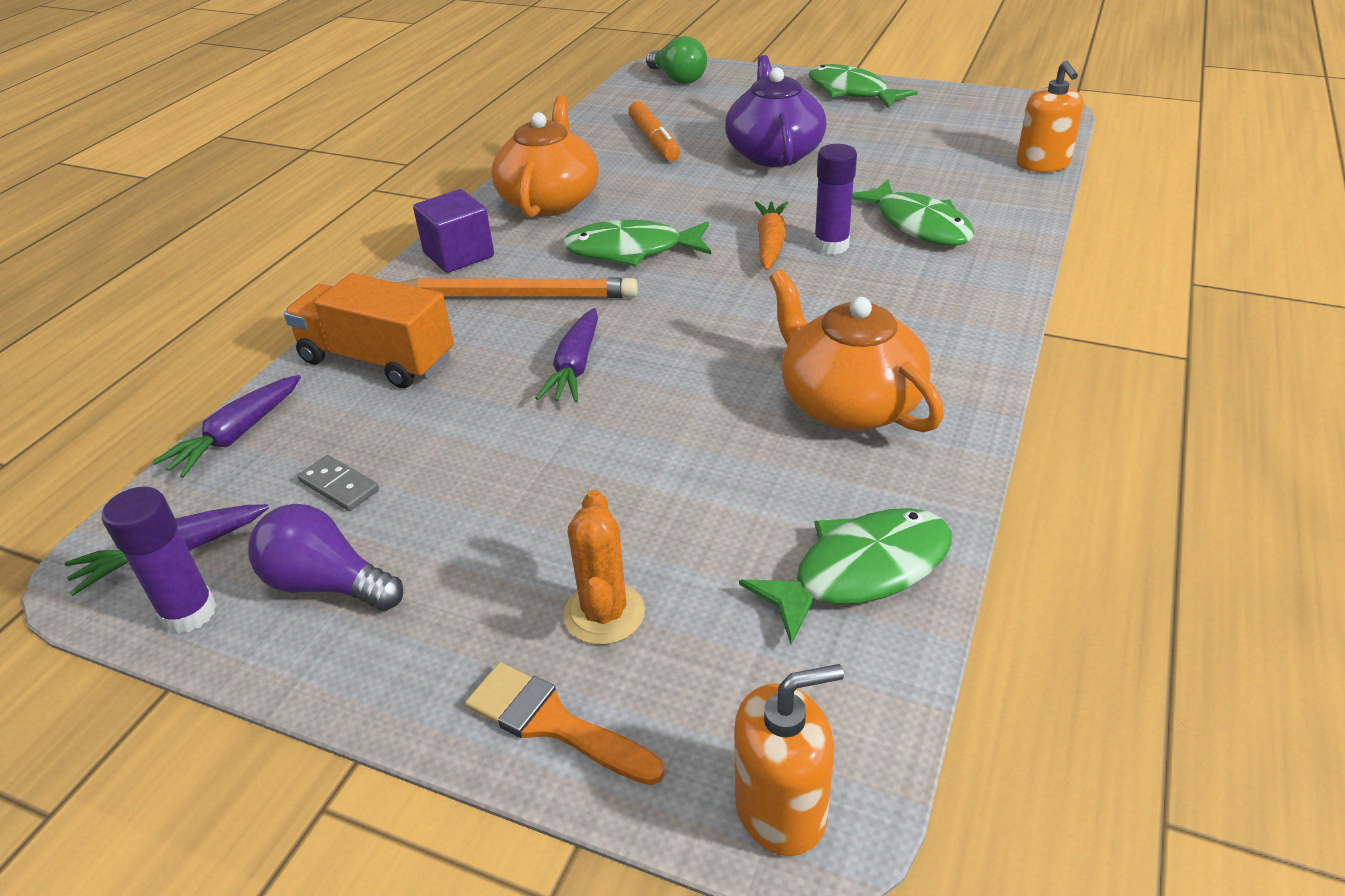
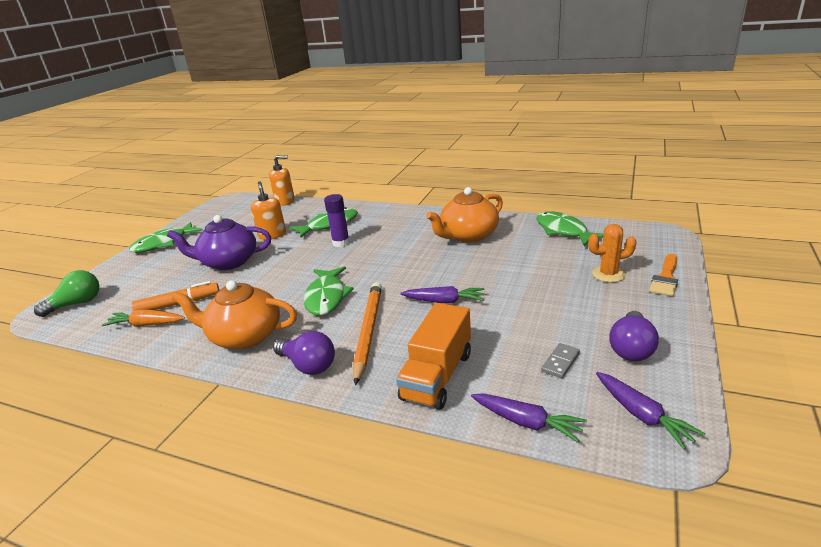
camera: 90 degrees left, 10 degrees down
(189, 613) = (677, 392): purple glue stick -> none
(459, 255) = (308, 365): purple cube -> purple light bulb
(770, 244) = (334, 257): orange carrot -> orange carrot (146, 324)
(781, 808) = (667, 239): orange soap dispenser -> orange soap dispenser (272, 235)

